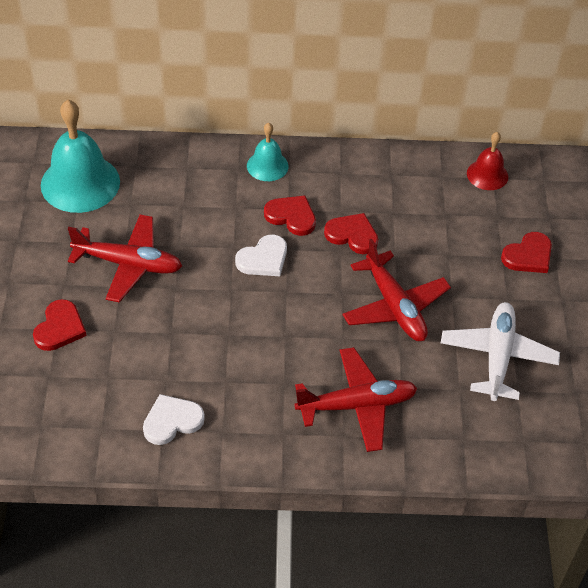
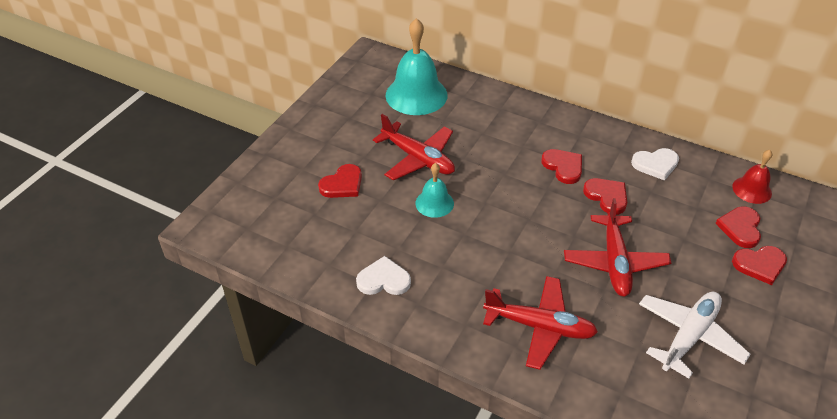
camera: 30 degrees right, 5 degrees down
(263, 259) = (523, 189): white heart -> white heart (655, 164)
(267, 166) = (564, 126): turquoise bell -> turquoise bell (434, 203)
(494, 222) = (740, 228): none -> red heart

